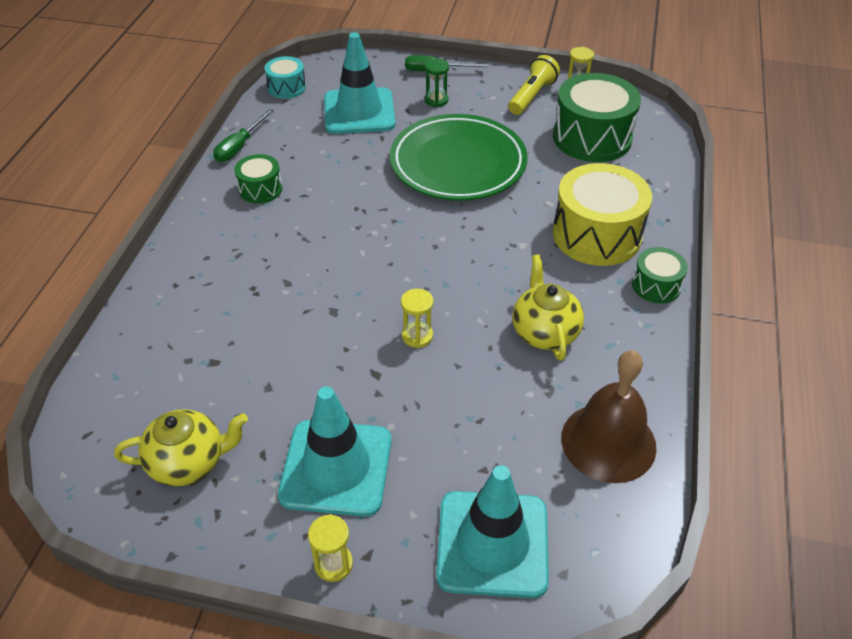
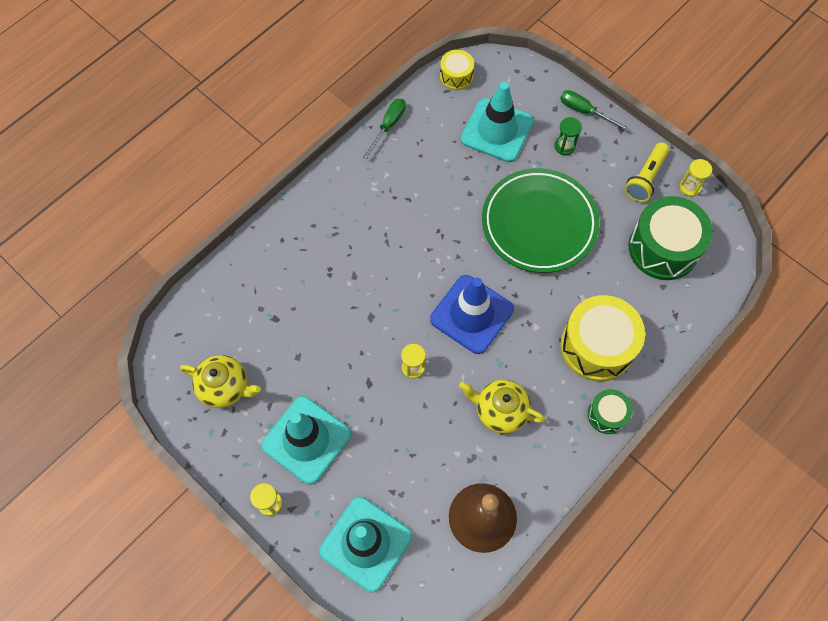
camera: 30 degrees right, 20 degrees up
(239, 146) = (388, 126): green screwdriver -> green screwdriver turned 150 degrees clockwise
(260, 189) = (381, 178): green drum -> none
(286, 87) = (456, 76): turquoise drum -> yellow drum
(446, 262) = (471, 314): none -> blue traffic cone
(531, 96) = (645, 178): yellow flashlight -> yellow flashlight turned 150 degrees clockwise
(544, 332) = (500, 410): yellow teapot -> yellow teapot turned 90 degrees counterclockwise

